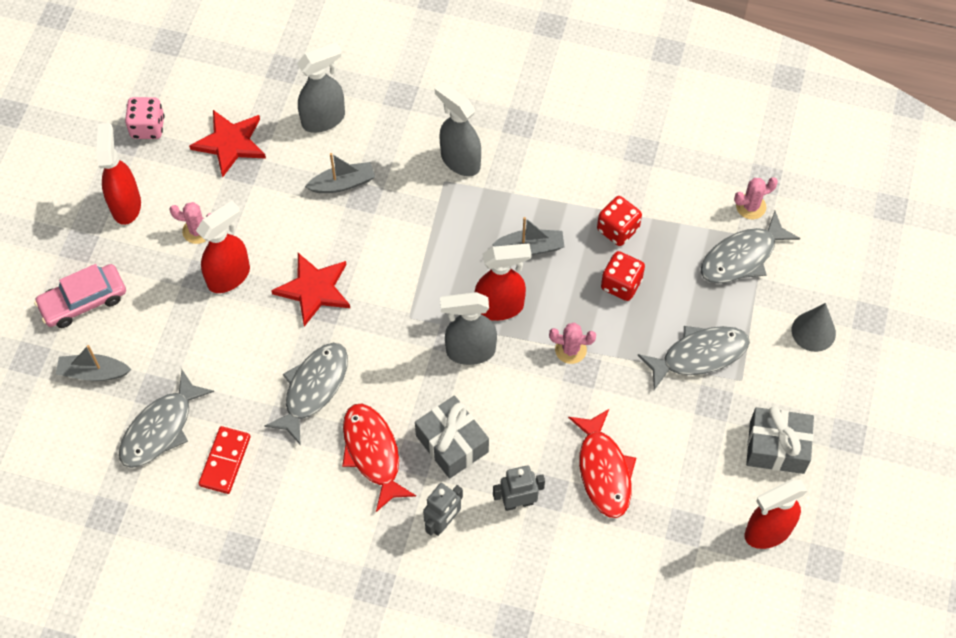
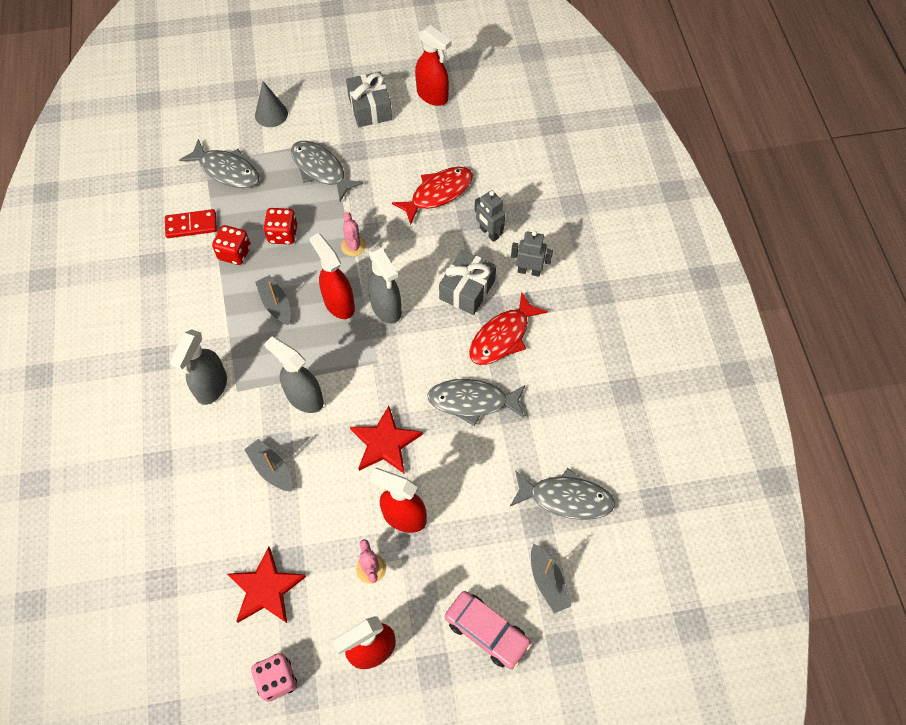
camera: 115 degrees left, 0 degrees up
(225, 461) = (565, 435): red domino -> red domino (191, 225)
(324, 119) = (208, 517): grey spray bottle -> grey spray bottle (304, 398)
(751, 206) = (179, 178): pink cactus -> none

